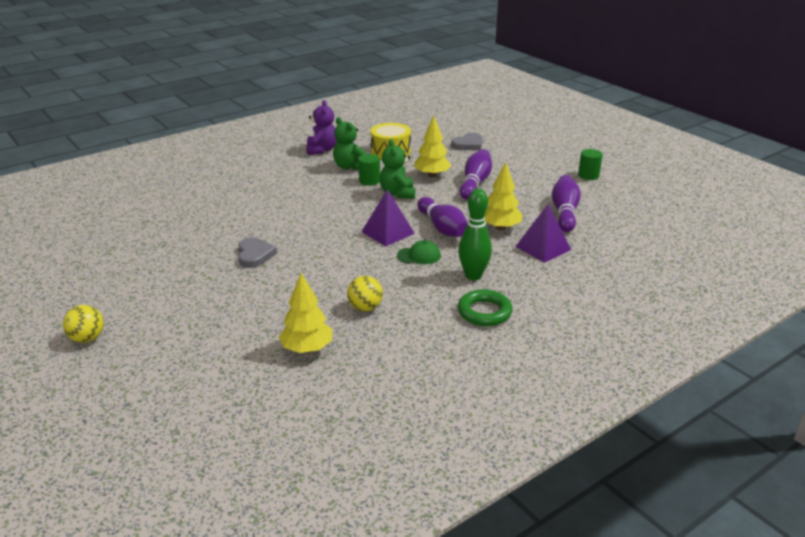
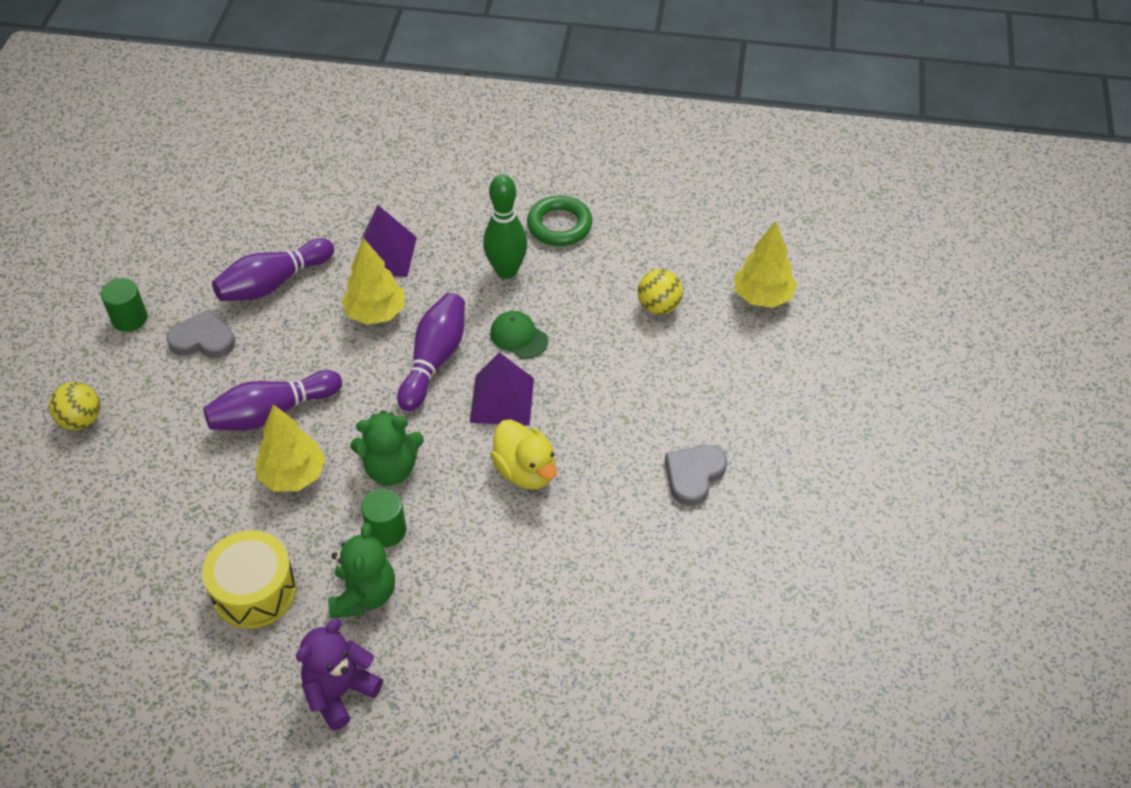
camera: 135 degrees left, 20 degrees up
(87, 338) = (971, 462): yellow ball -> yellow ball (81, 420)
(339, 219) = (525, 471): none -> yellow duck
(397, 193) = (391, 469): green teddy bear -> green teddy bear turned 45 degrees clockwise
(468, 145) = (130, 513): grey heart -> grey heart (203, 339)

